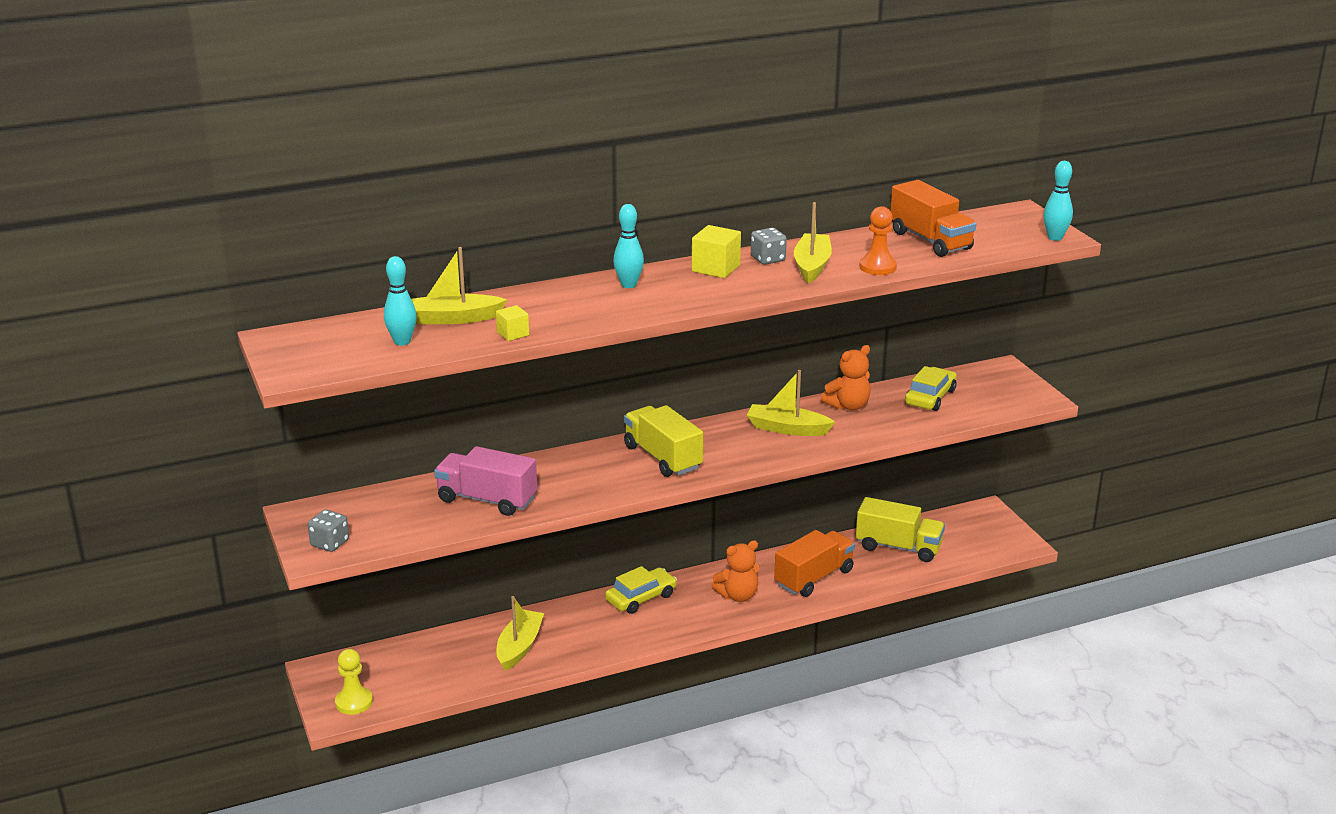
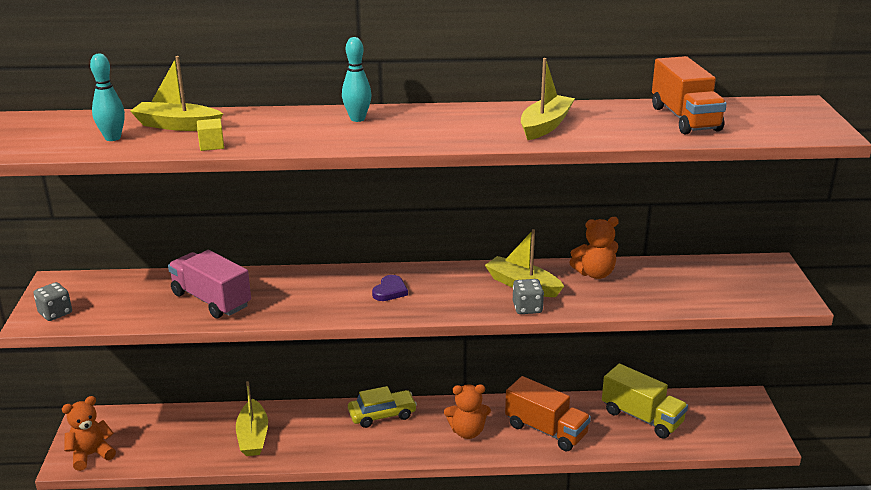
camera: 20 degrees right, 0 degrees up
(354, 702) = (91, 455): yellow pawn -> orange teddy bear
(519, 647) = (253, 436): yellow boat -> yellow boat turned 135 degrees clockwise
(662, 457) = (390, 291): yellow truck -> purple heart
(716, 268) = (451, 115): yellow cube -> none
(768, 259) = (508, 114): grey dice -> grey dice (527, 308)
(814, 578) = (546, 430): orange truck -> orange truck turned 60 degrees clockwise
(877, 267) = (610, 135): orange pawn -> none
(930, 397) = (681, 279): yellow car -> none
(1055, 237) = (822, 132): turquoise bowling pin -> none

